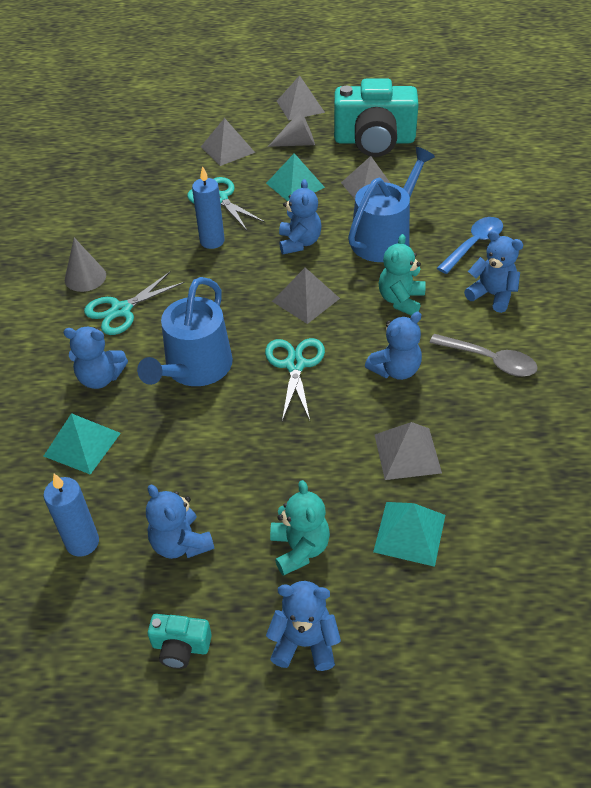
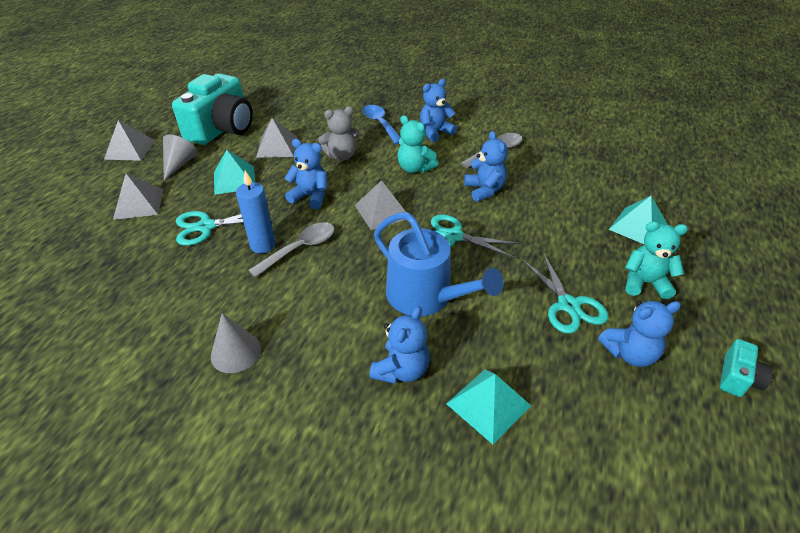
camera: 70 degrees left, 5 degrees down
(82, 542) = (617, 429): blue candle -> none
(121, 310) = (311, 332): turquoise scissors -> turquoise scissors (568, 305)
(219, 265) = (300, 249): none -> grey spoon
(304, 643) = (731, 303): blue teddy bear -> none
(384, 238) = (341, 156): blue watering can -> grey teddy bear
(407, 453) = (566, 208): grey pyramid -> none

